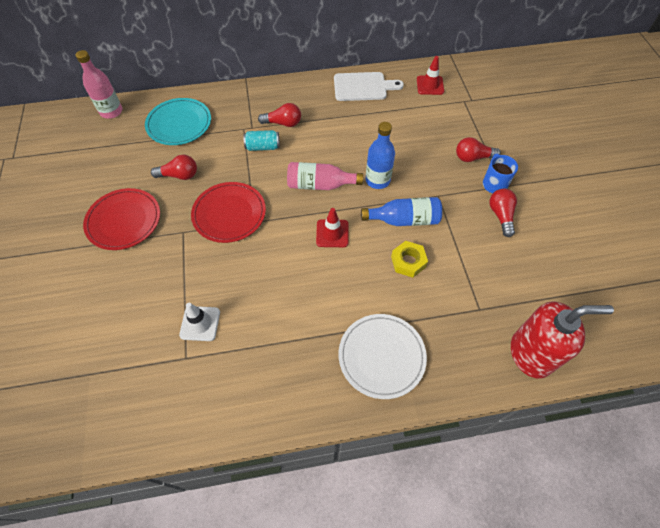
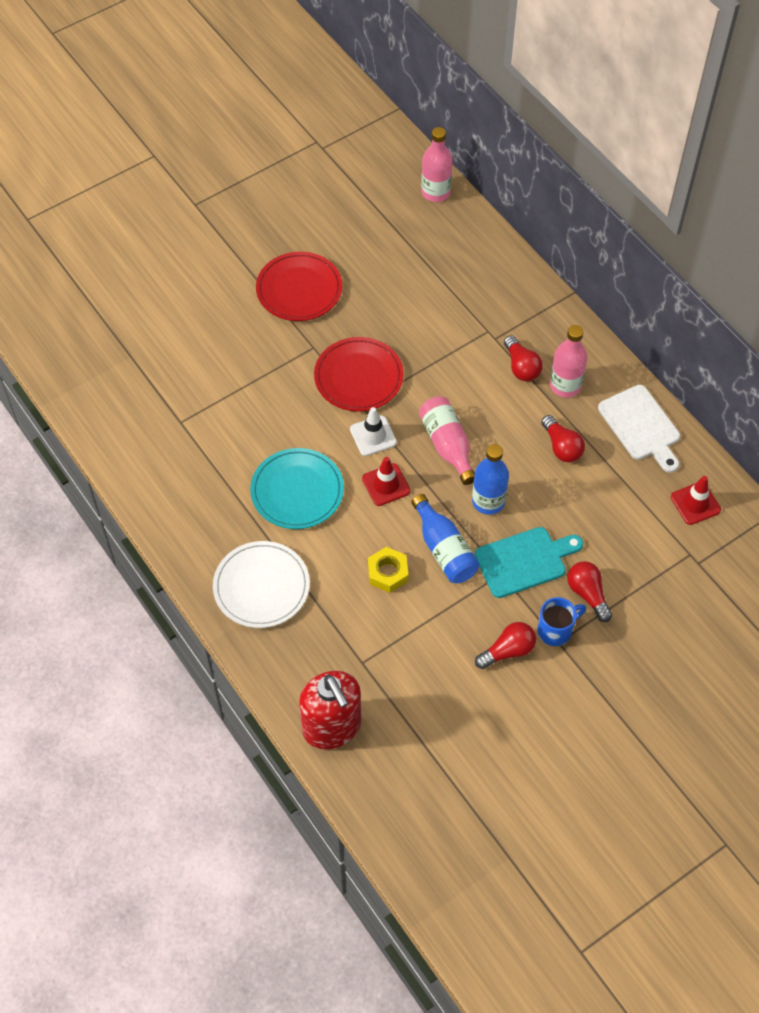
camera: 65 degrees right, 0 degrees up
(179, 124) = (457, 265): turquoise plate -> turquoise plate (297, 491)
(179, 175) = (383, 305): red light bulb -> red light bulb (561, 447)
(200, 323) = (220, 415): white traffic cone -> white traffic cone (373, 436)
(263, 147) = (471, 363): turquoise can -> none
(311, 108) = (565, 385): none -> pink bottle
(433, 179) = (524, 561): none -> turquoise cutting board

